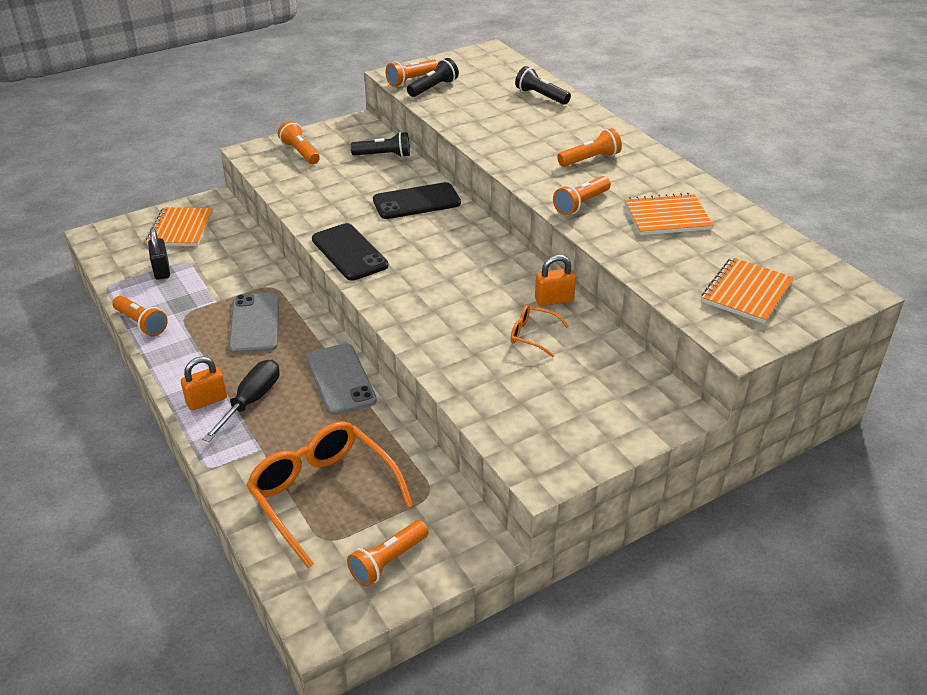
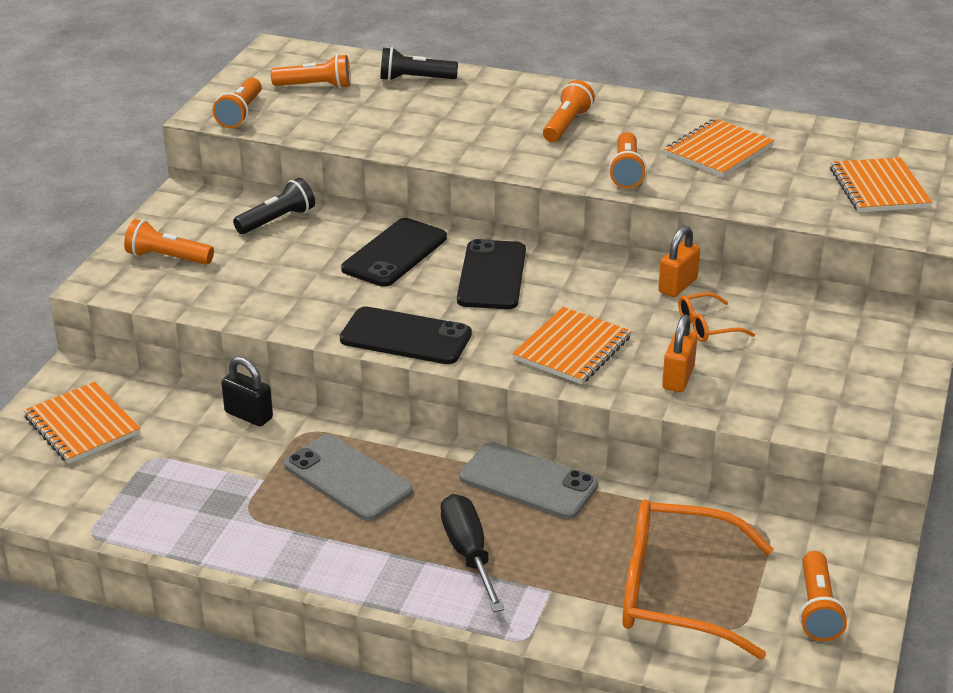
camera: 40 degrees left, 5 degrees down
(141, 323) = (208, 549): orange flashlight -> orange flashlight (315, 86)
(162, 270) = (136, 482): black padlock -> black padlock (248, 415)
(206, 400) = (419, 581): orange padlock -> orange padlock (678, 378)
(429, 306) = (572, 349): none -> orange notebook
(433, 88) = (281, 113): black flashlight -> none
(450, 240) = (492, 275): none -> black phone

